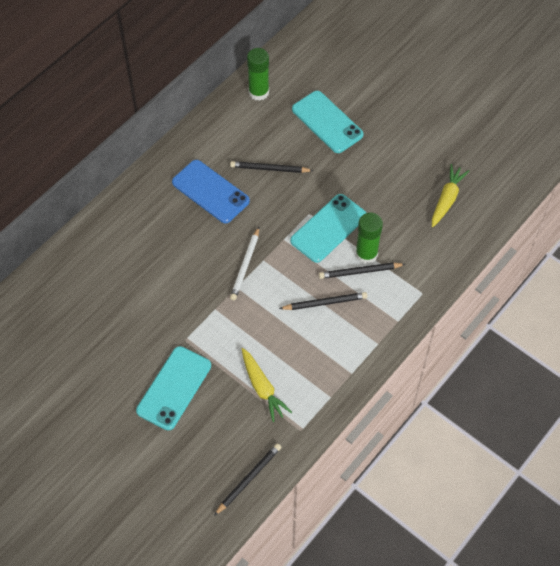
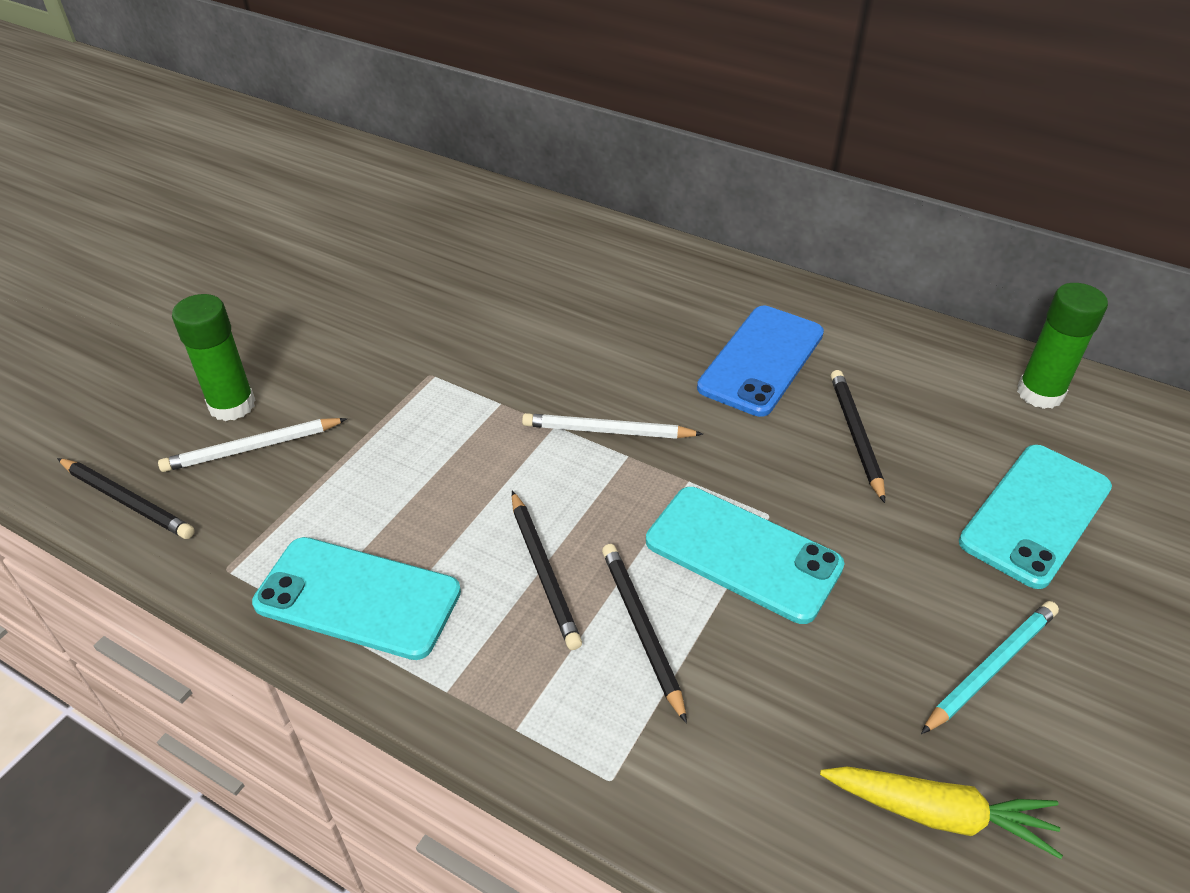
camera: 80 degrees right, 15 degrees down
(174, 388) = (329, 375): turquoise phone -> turquoise phone (358, 598)
(223, 423) = (252, 448): none -> white pencil
(262, 388) = (327, 494): yellow carrot -> none
(366, 254) = (695, 636): green glue stick -> green glue stick (232, 405)
(395, 164) = (991, 668): none -> turquoise pencil

